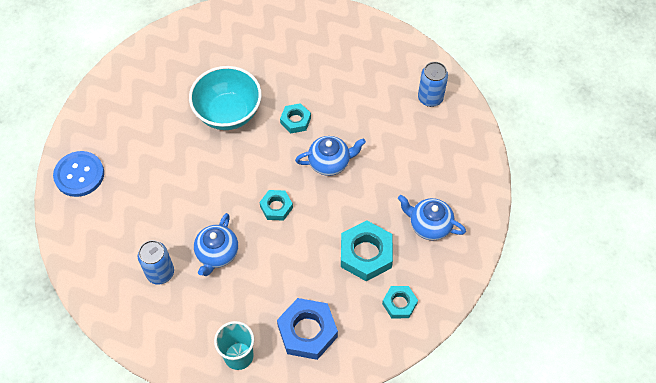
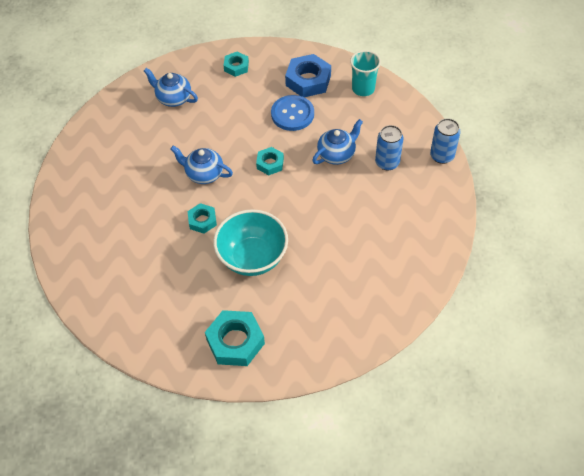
camera: 145 degrees left, 5 degrees down
(79, 175) = (414, 271): blue button -> blue button (292, 114)
(366, 254) = (232, 103): turquoise nut -> turquoise nut (235, 341)
(429, 225) = (173, 98): blue teapot -> blue teapot turned 150 degrees clockwise
(430, 98) = (83, 181): blue can -> blue can (442, 156)

